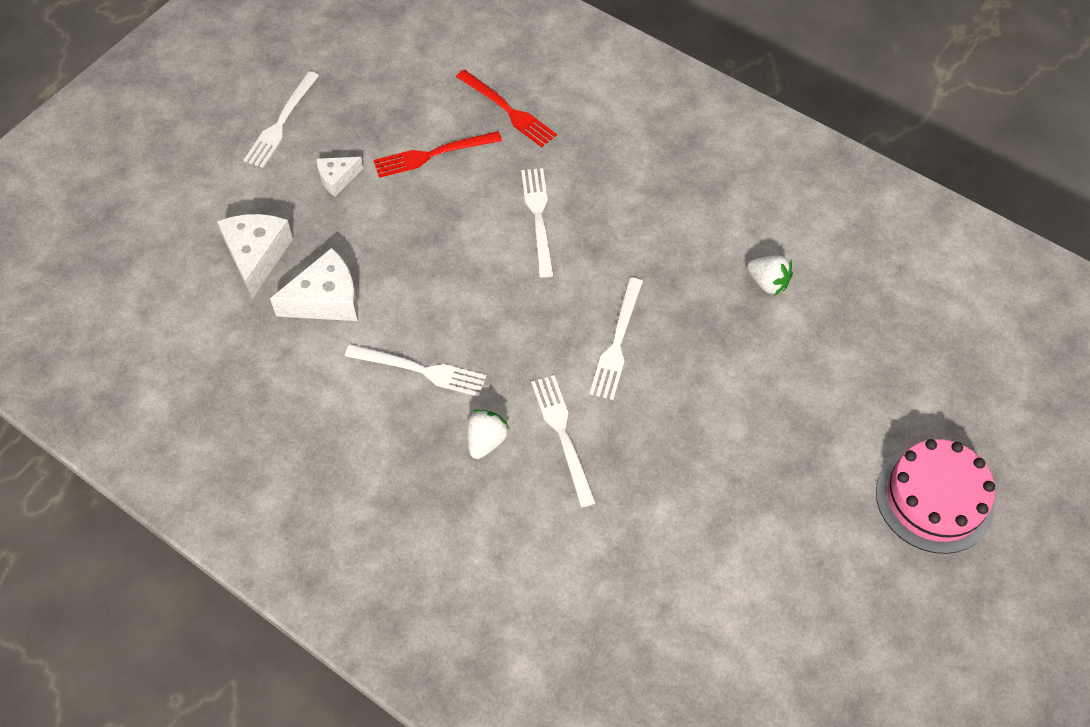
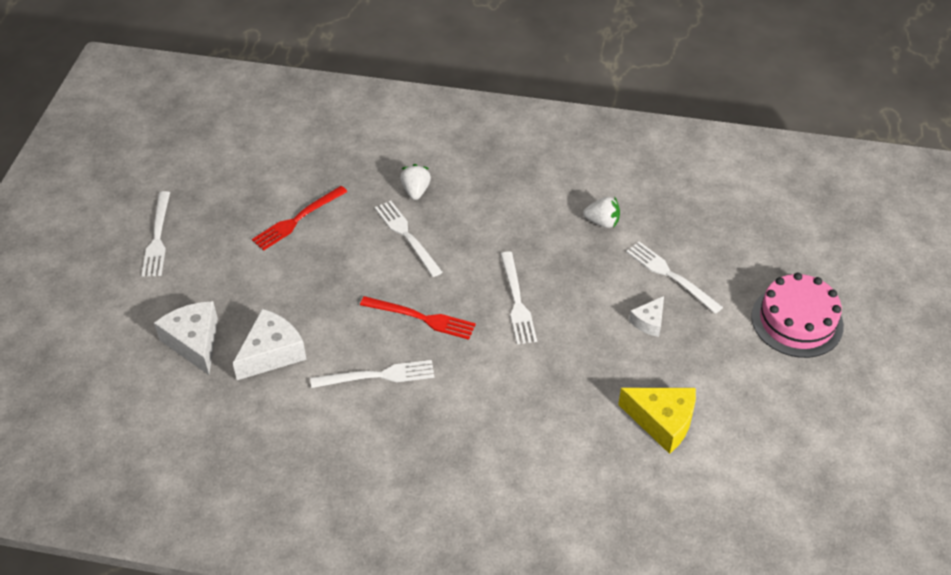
camera: 25 degrees left, 10 degrees down
(337, 179) = (229, 263): white cheese -> white cheese (649, 322)
(486, 441) = (458, 406): white strawberry -> white strawberry (416, 191)
(507, 110) = (339, 169): red fork -> red fork (421, 318)
(563, 435) = (514, 380): white fork -> white fork (671, 276)
(702, 556) = (662, 422): none -> yellow cheese

